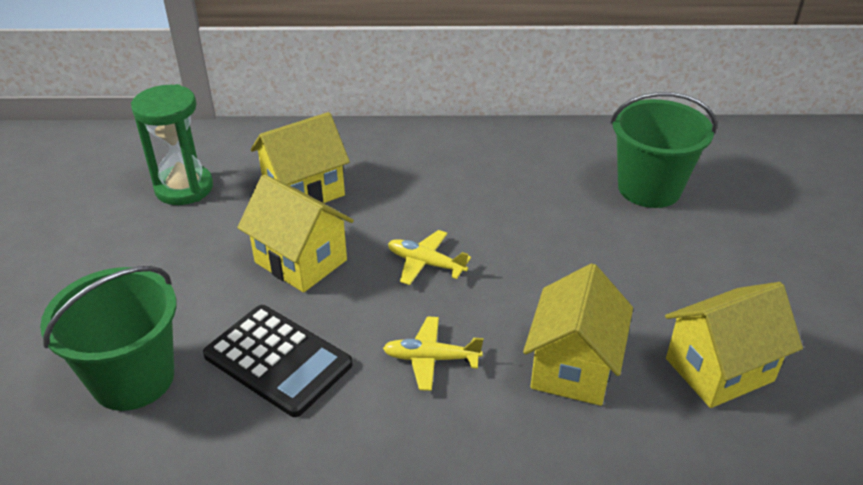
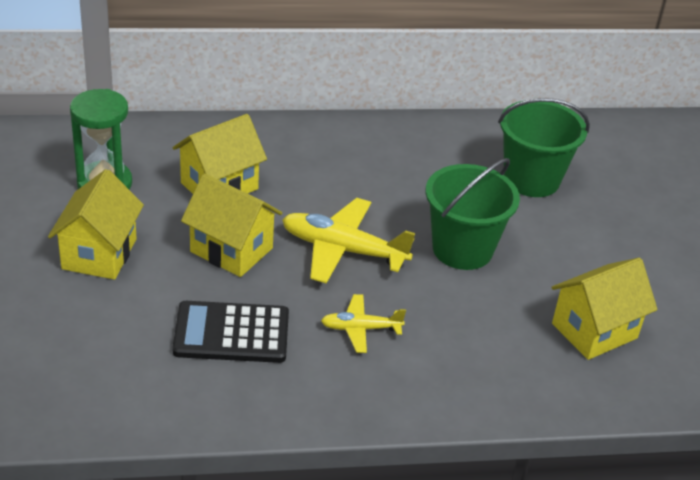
camera: 10 degrees left, 0 degrees up
(133, 378) = (111, 351): green bucket -> green bucket (462, 249)
(278, 360) = (231, 333): black calculator -> black calculator turned 150 degrees clockwise
(425, 263) = (342, 250): yellow plane -> yellow plane, size x1.76
(572, 367) = (477, 332): yellow house -> yellow house (99, 254)

